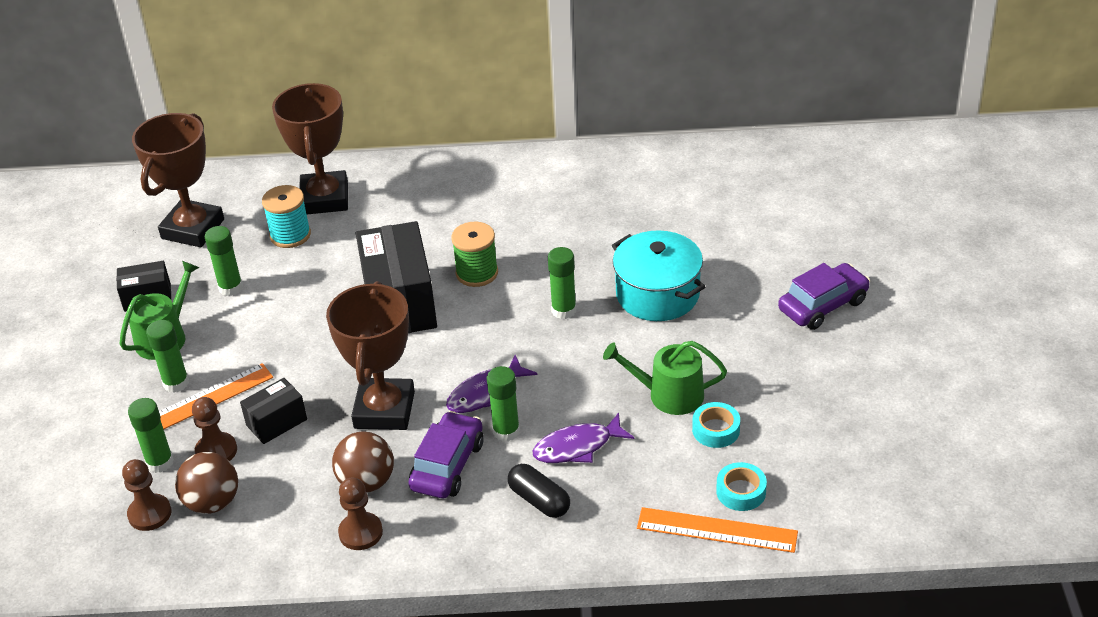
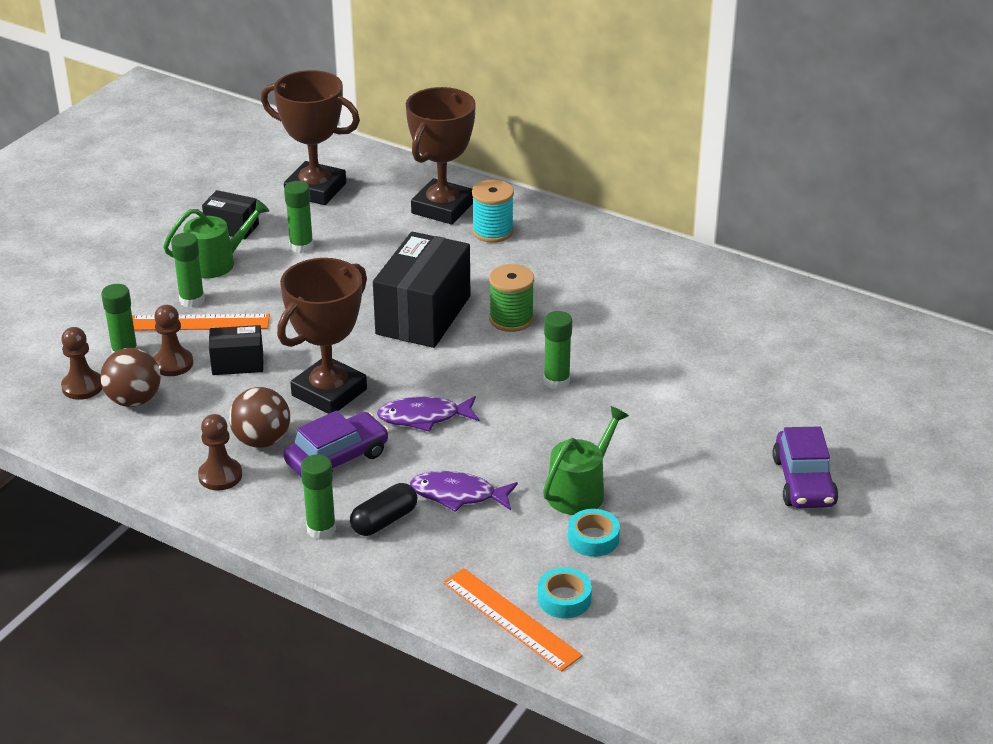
camera: 30 degrees right, 5 degrees down
(193, 229) = (315, 190): brown trophy -> brown trophy turned 60 degrees clockwise
(290, 235) = (387, 225): turquoise spool -> turquoise spool (492, 231)
(506, 431) = (410, 455): green glue stick -> green glue stick (321, 529)
(539, 500) = (384, 521): black capsule -> black capsule turned 60 degrees clockwise
(657, 294) = (654, 404): turquoise pot -> none
(669, 395) = (580, 491): green watering can -> green watering can turned 90 degrees clockwise
(823, 305) = (803, 482): purple car -> purple car turned 90 degrees clockwise

